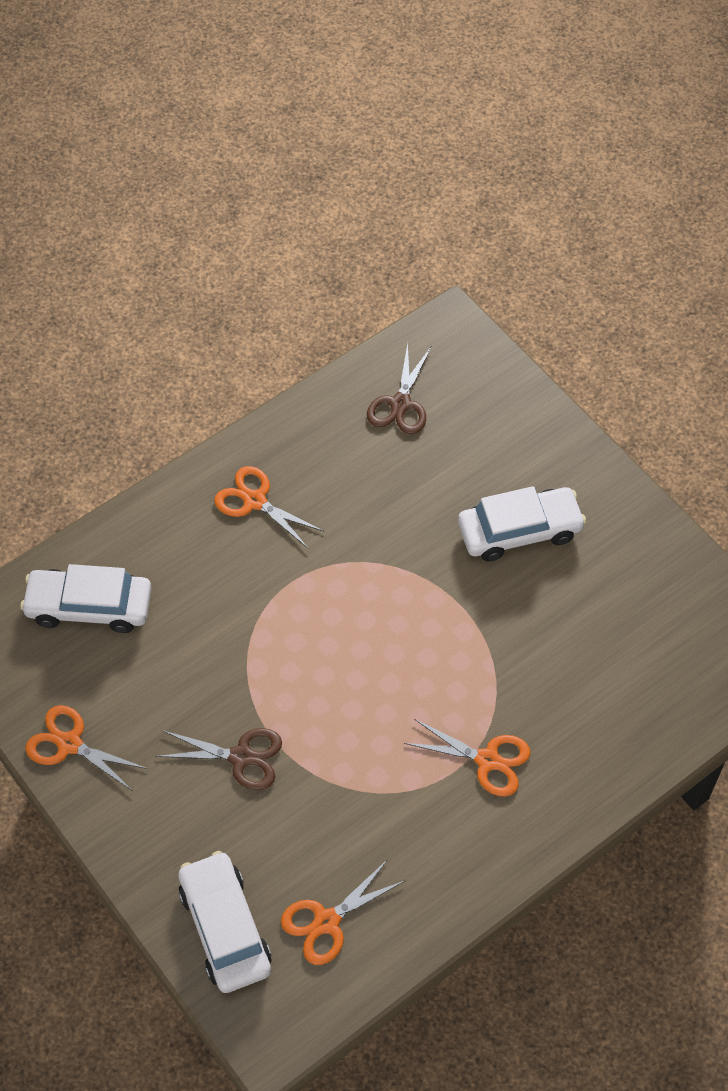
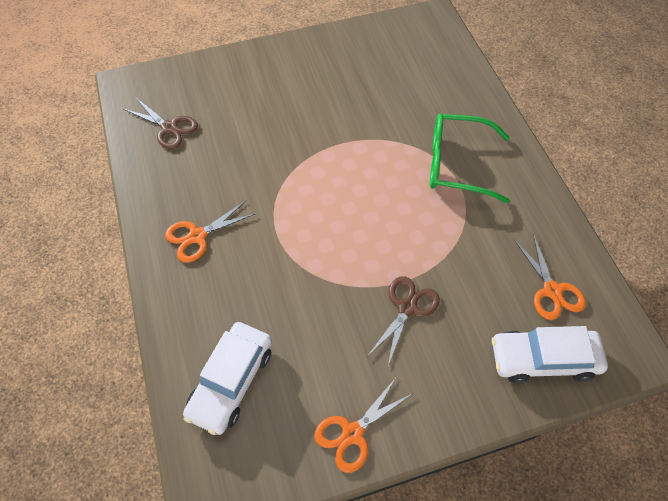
camera: 70 degrees left, 0 degrees up
(487, 760) = (457, 164): orange scissors -> green glasses
(519, 531) = (300, 98): white car -> none

